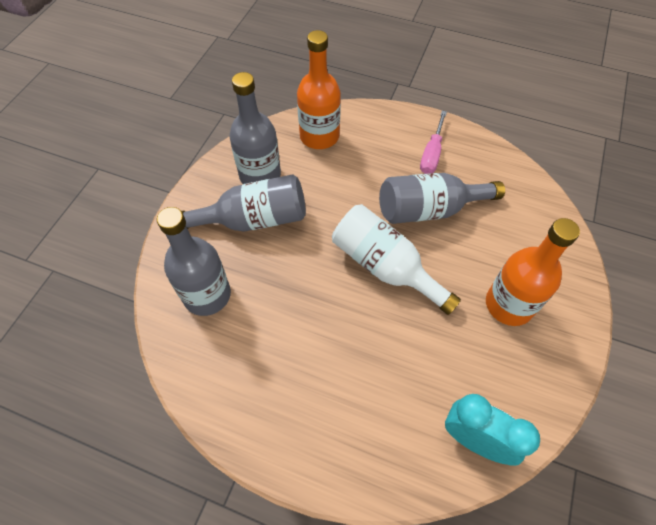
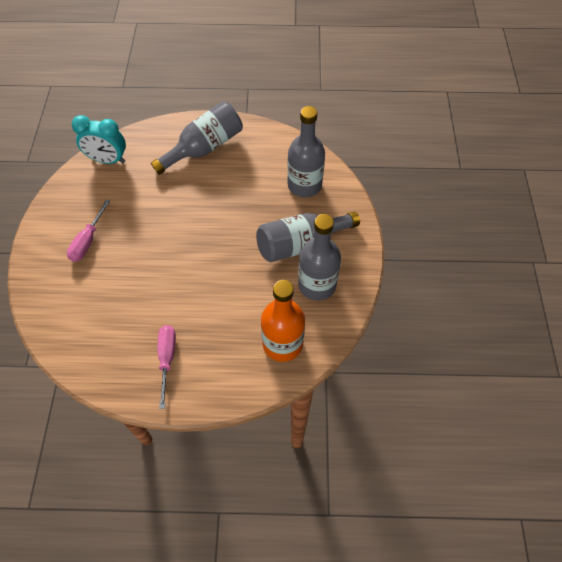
camera: 160 degrees right, 0 degrees up
(385, 267) = (185, 240): white bottle -> none
(430, 210) = (158, 298): grey bottle -> grey bottle (204, 148)
(509, 305) = (88, 241): orange bottle -> pink screwdriver

